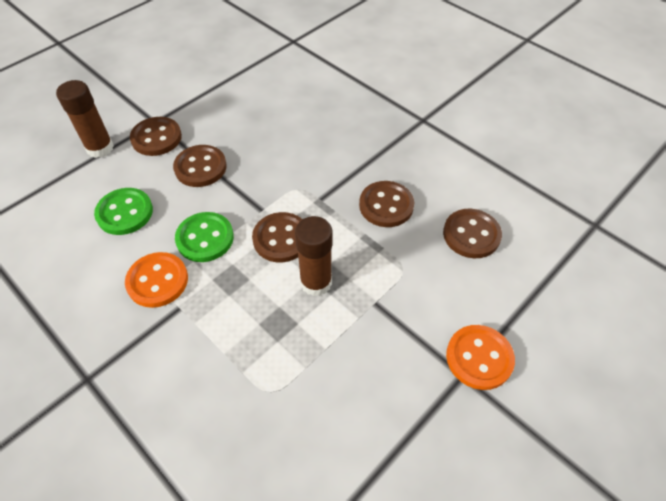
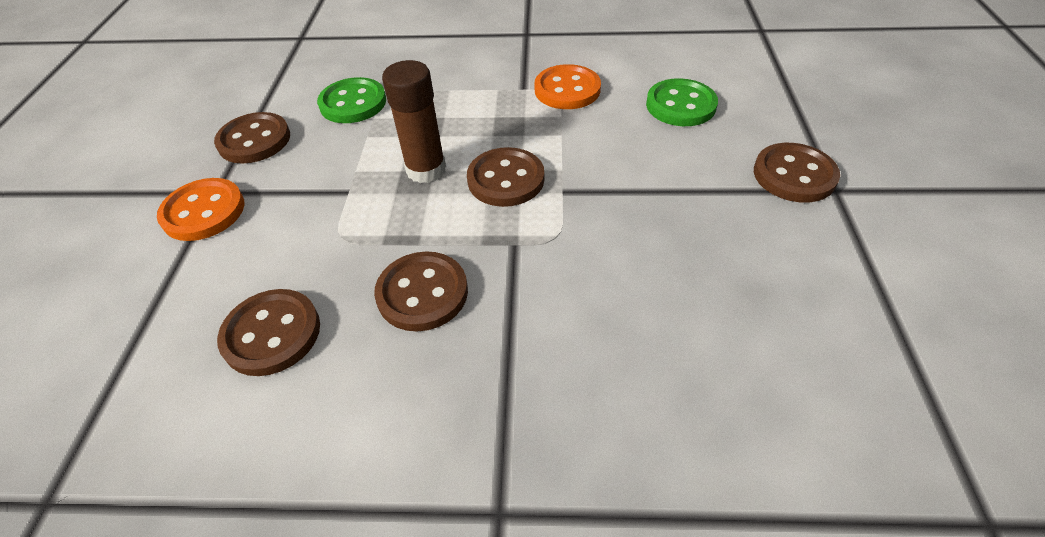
camera: 140 degrees right, 5 degrees down
(100, 148) = (817, 128): brown glue stick -> none
(200, 167) = (692, 182): brown button -> brown button (254, 140)
(205, 238) = (578, 134): green button -> green button (353, 103)

